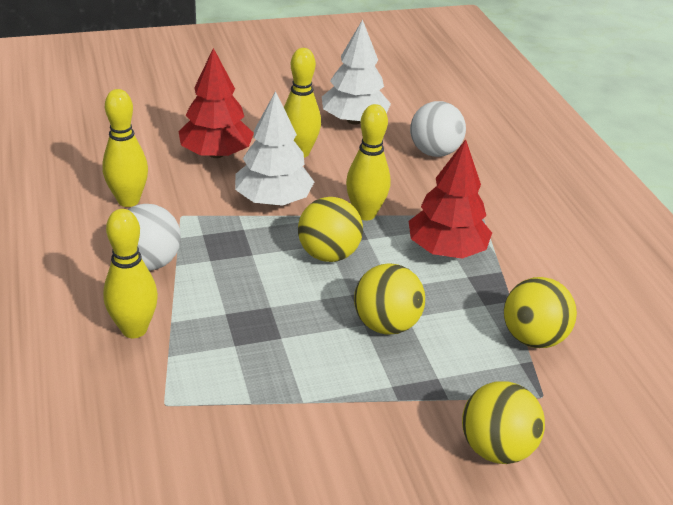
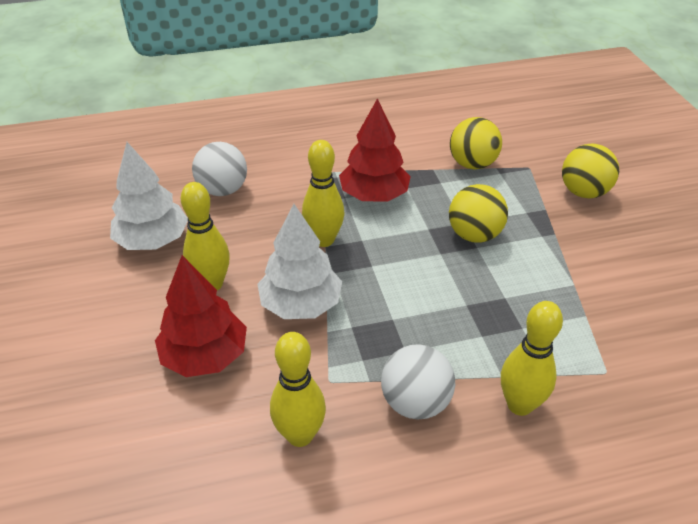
camera: 85 degrees left, 5 degrees up
(328, 254) = (387, 266): yellow ball -> none

